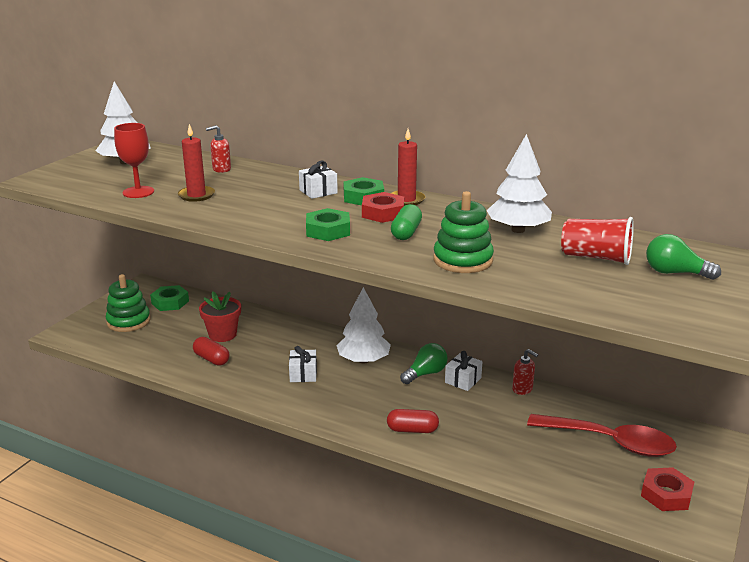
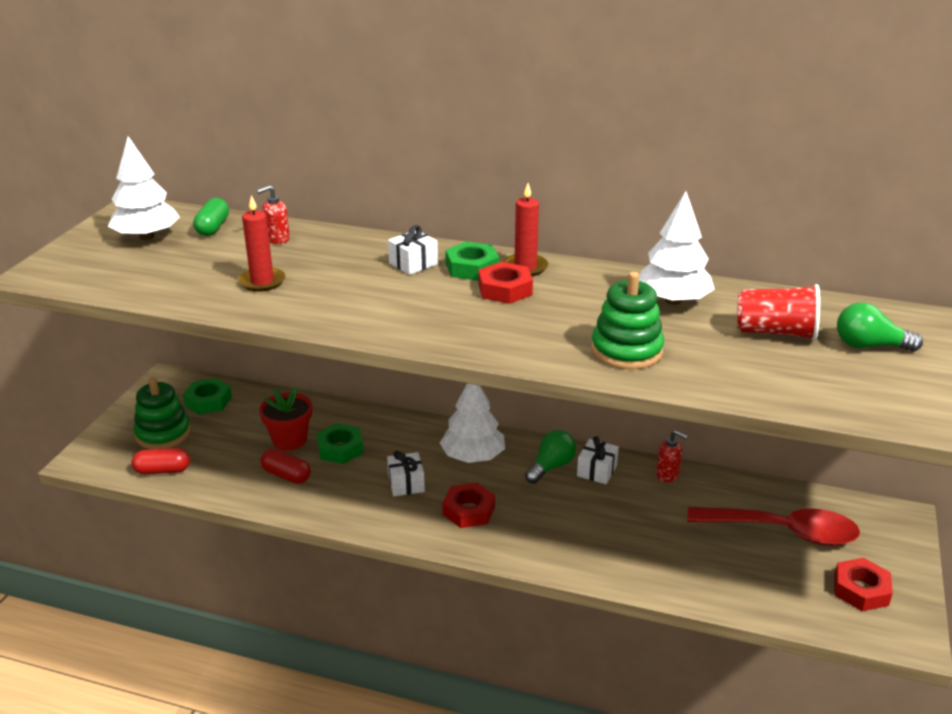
camera: 10 degrees left, 5 degrees up
(138, 192) = (184, 283): red goblet -> none
(328, 231) = (449, 321): green nut -> green nut (340, 449)
(347, 398) = (468, 510): none -> red nut
(406, 233) = (544, 316): green capsule -> green capsule (213, 228)
(412, 430) = (558, 543): red capsule -> red capsule (162, 470)

